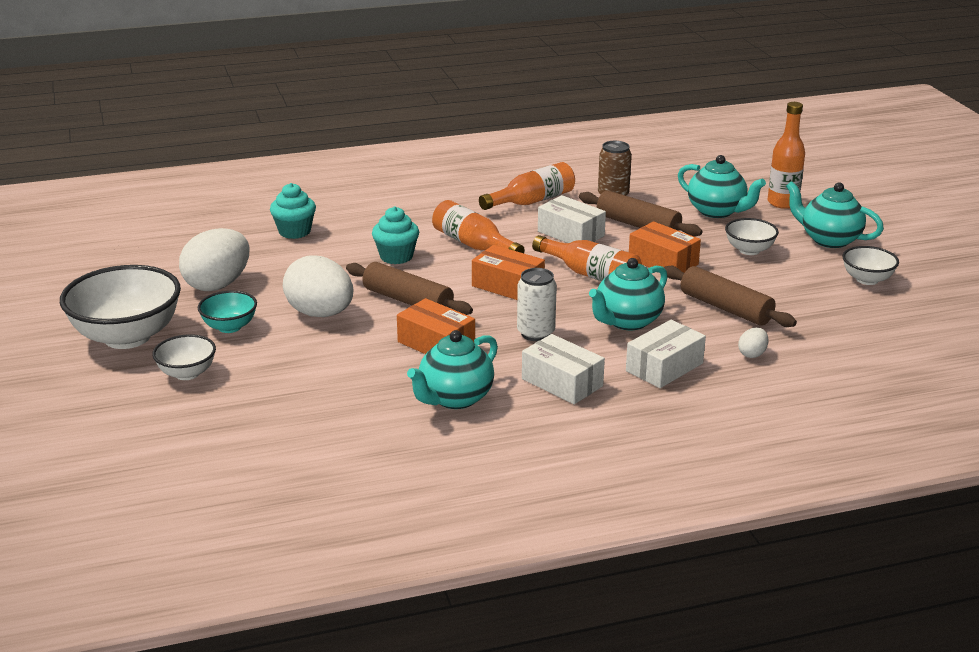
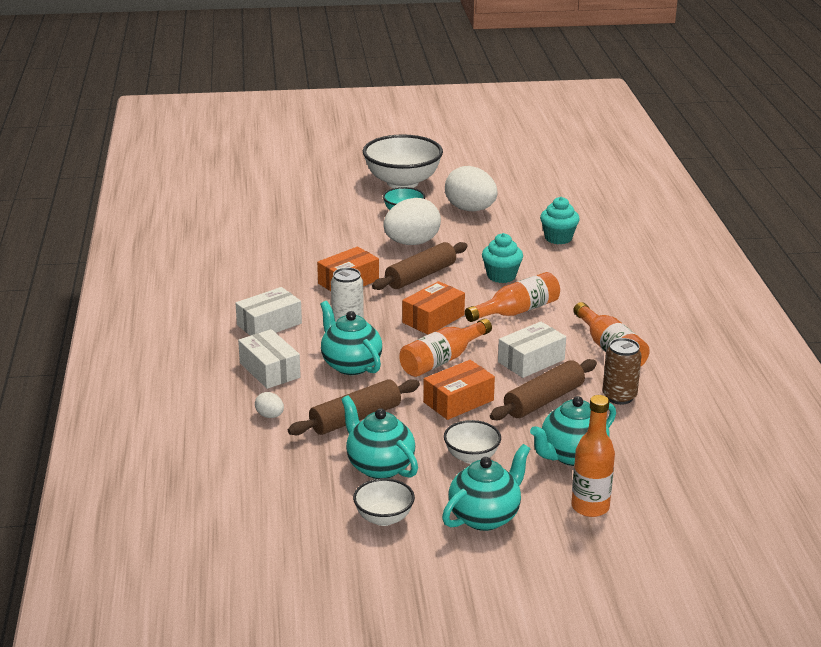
camera: 100 degrees right, 0 degrees up
(187, 373) = (346, 200): white bowl -> none
(455, 398) = (269, 283): turquoise teapot -> turquoise teapot (379, 466)

